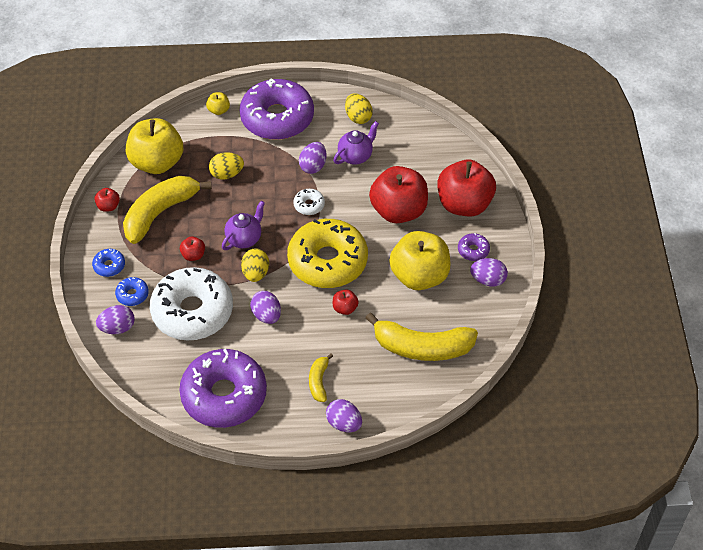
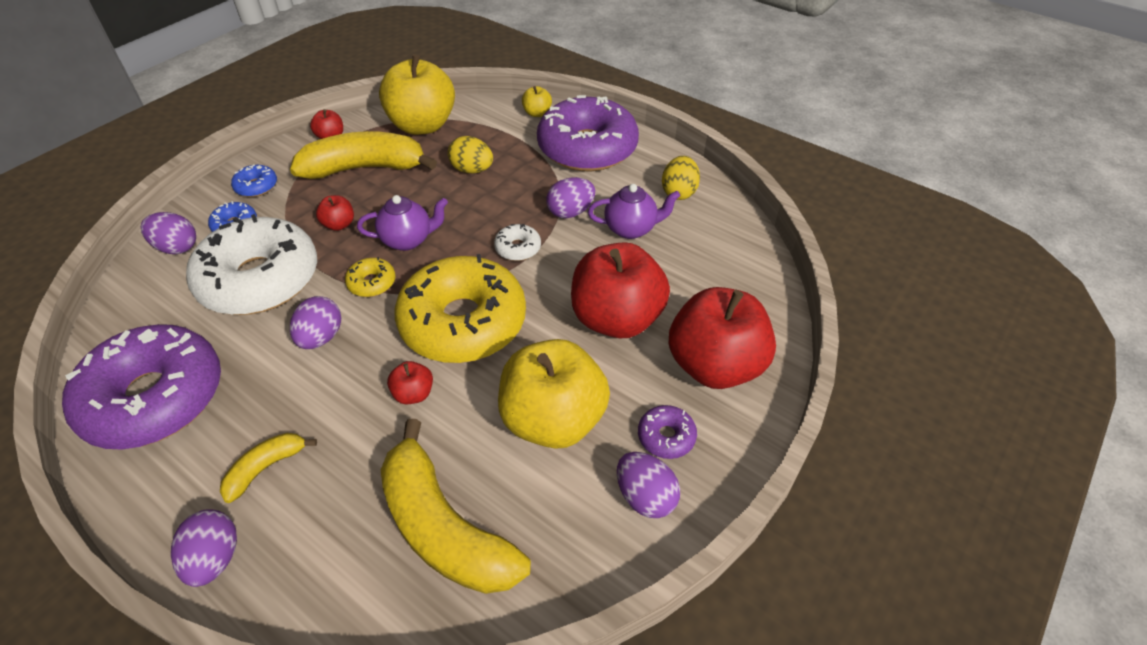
camera: 40 degrees right, 5 degrees down
(255, 273) = (372, 283): yellow egg -> yellow donut

